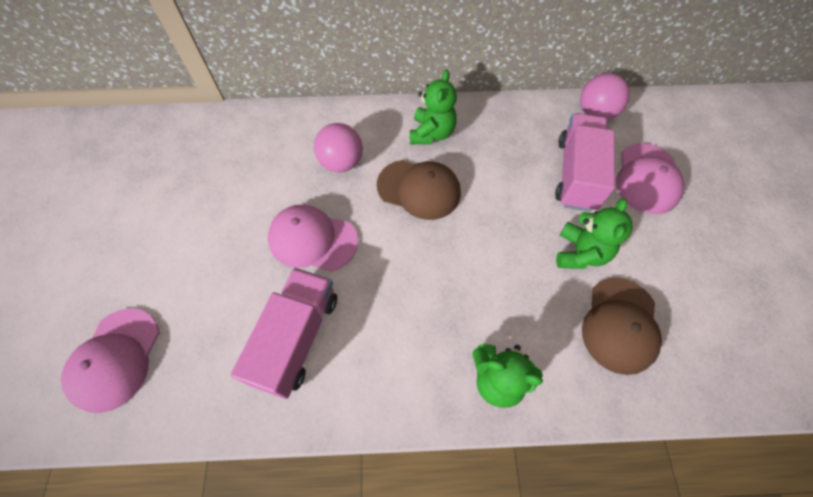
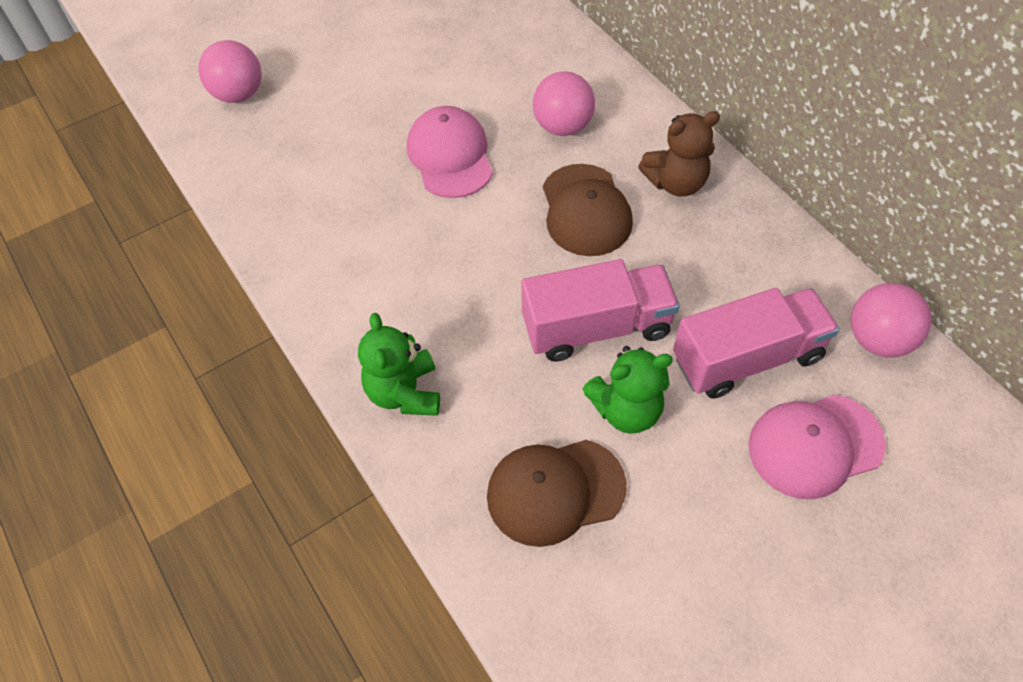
camera: 60 degrees right, 5 degrees down
(115, 359) = (239, 94): pink cap -> pink ball
(297, 338) = (338, 203): pink truck -> pink truck (596, 327)
(431, 133) = (676, 183): green teddy bear -> brown teddy bear

